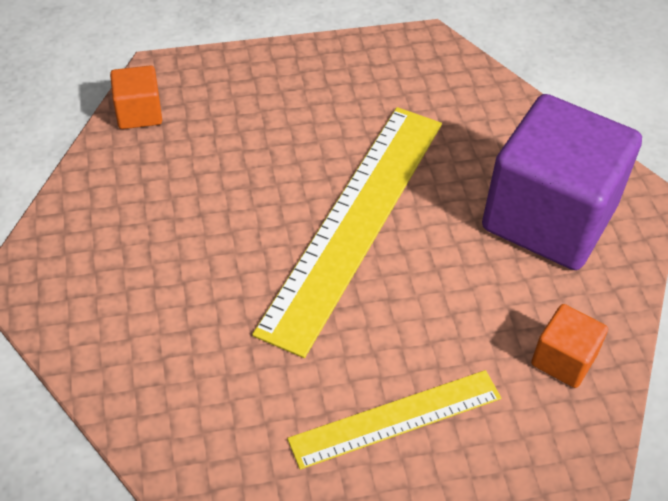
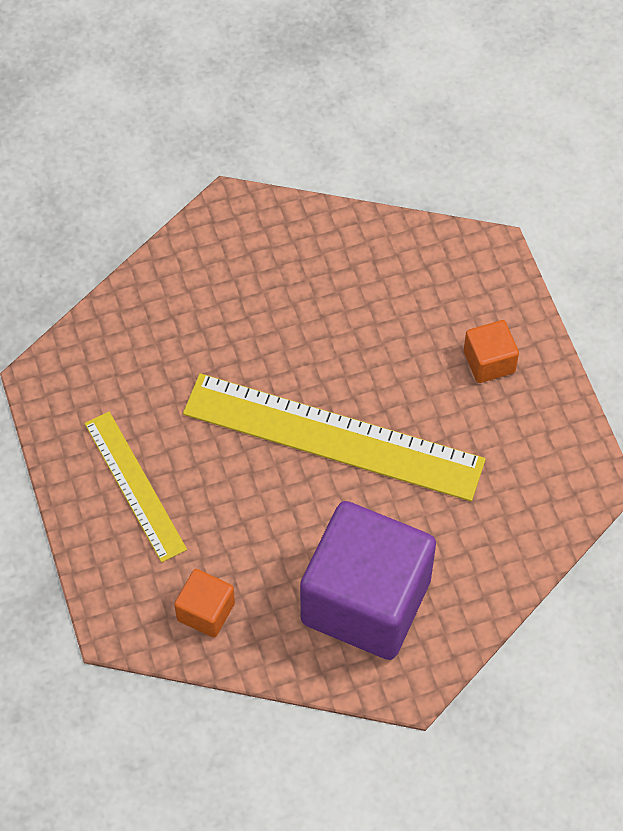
camera: 85 degrees right, 10 degrees up
(139, 113) = (433, 246): orange cube -> orange cube (489, 362)

